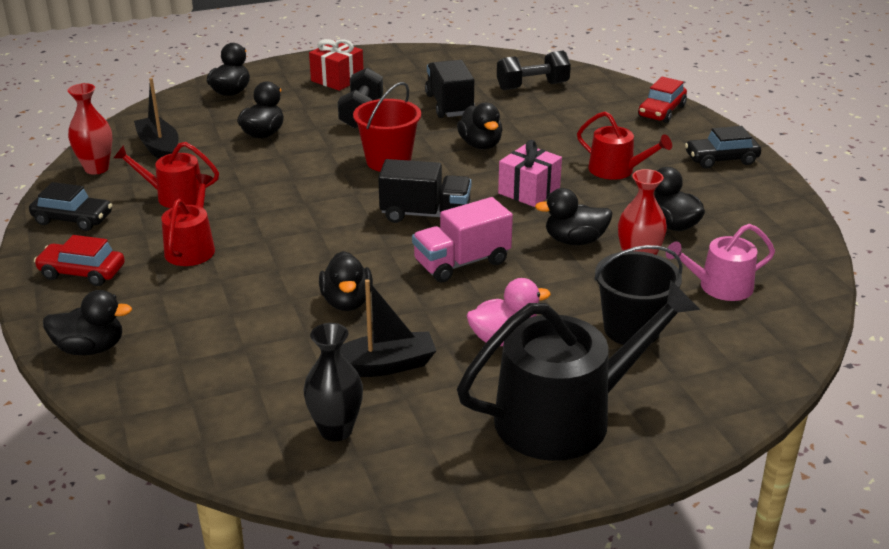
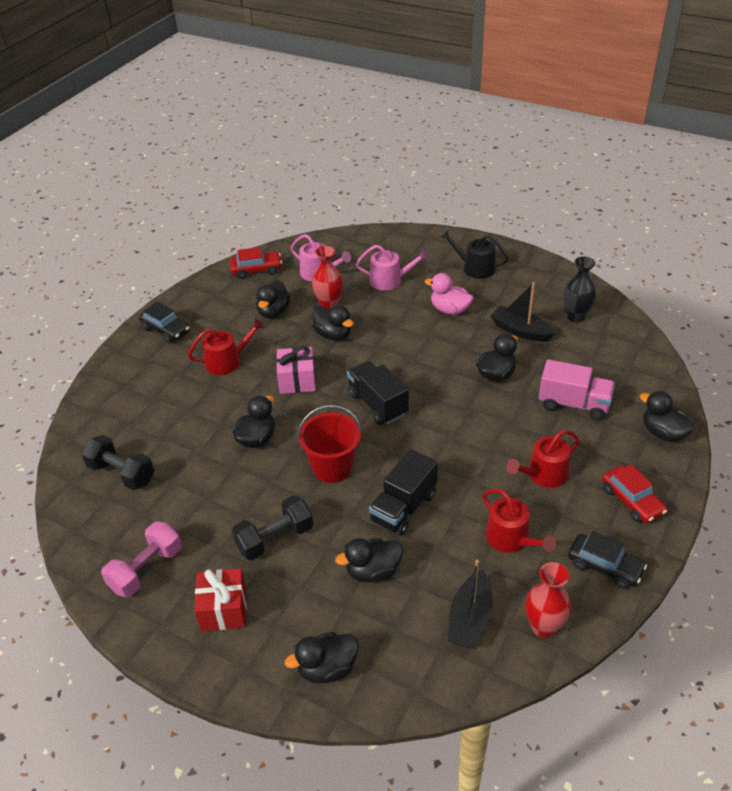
camera: 130 degrees left, 10 degrees up
(73, 219) = (604, 566): black car -> black car turned 150 degrees clockwise
(418, 68) = (146, 569): none -> pink dumbbell
(449, 105) = (205, 498): black truck -> black truck (403, 508)
(462, 263) = (407, 359): pink truck -> pink truck (573, 404)
(566, 416) = (474, 268): black watering can -> black watering can, size x0.54
(617, 170) = (227, 361): red watering can -> red watering can turned 75 degrees clockwise
(631, 329) = (390, 280): black bucket -> pink watering can
(661, 111) = (110, 385): red car -> red car (256, 270)

